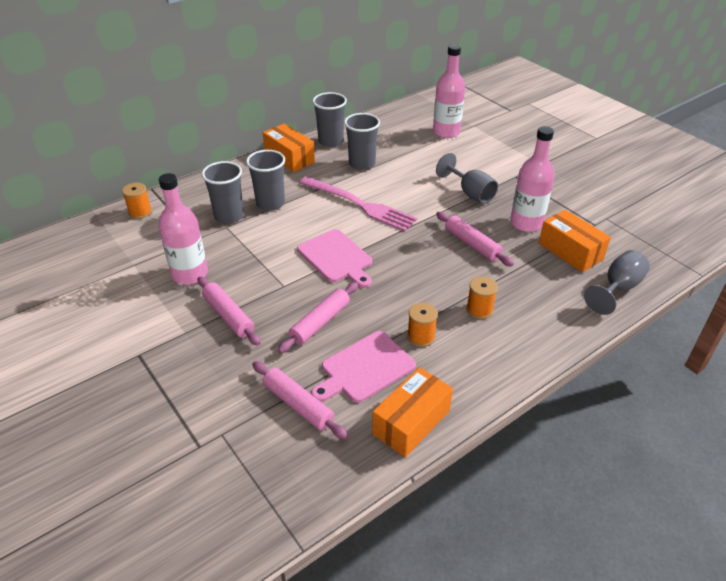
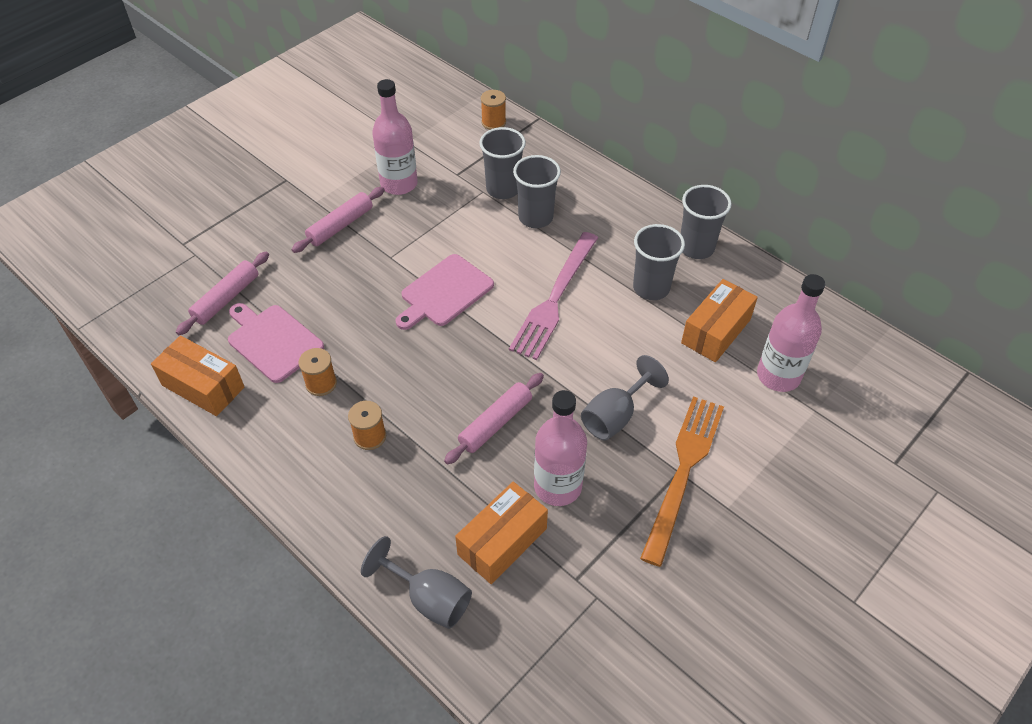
camera: 80 degrees right, 10 degrees up
(289, 158) = (640, 215): orange box -> orange box (716, 331)
(320, 322) = (336, 296): pink rolling pin -> none
(515, 174) = (683, 471): none -> orange fork

